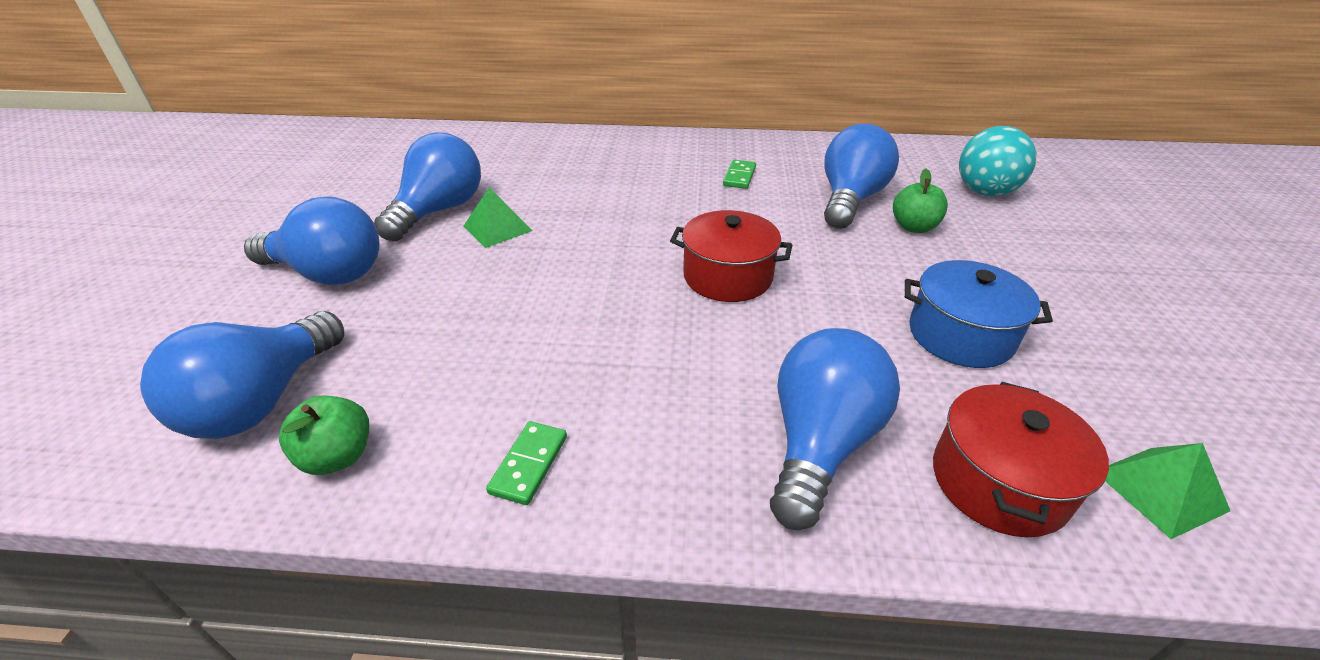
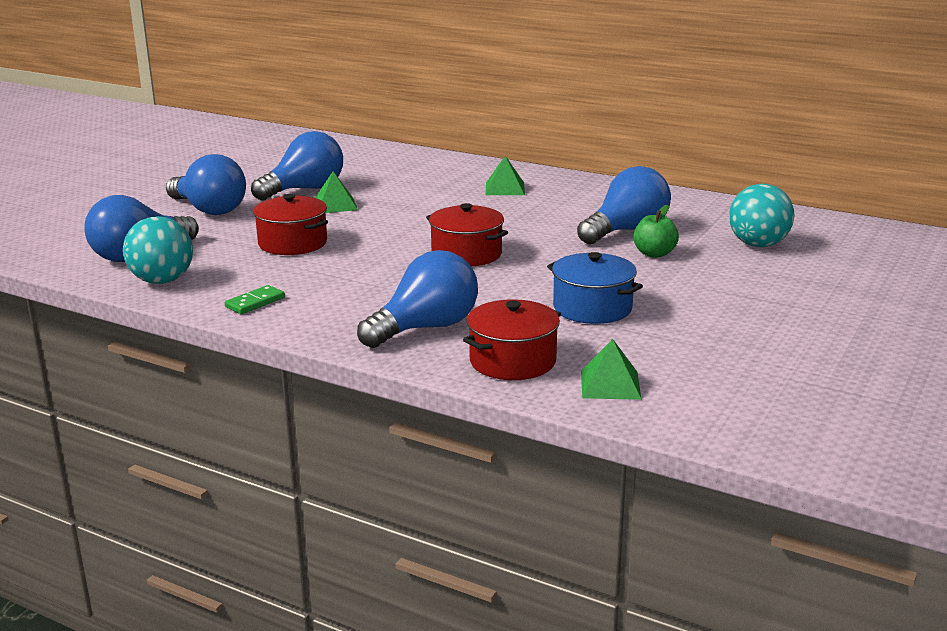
camera: 25 degrees right, 15 degrees down
(338, 456) = (162, 281): green apple -> turquoise ball
(493, 312) = (293, 243): none -> red pot
(668, 165) = (505, 188): none -> green pyramid
(739, 176) = (554, 204): green domino -> none

